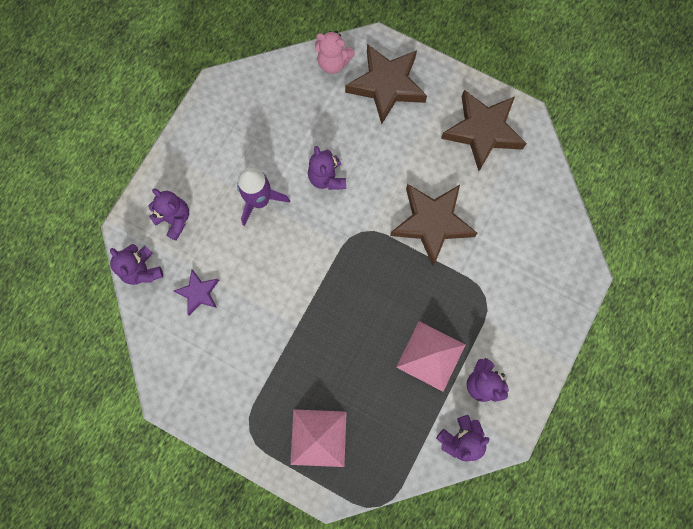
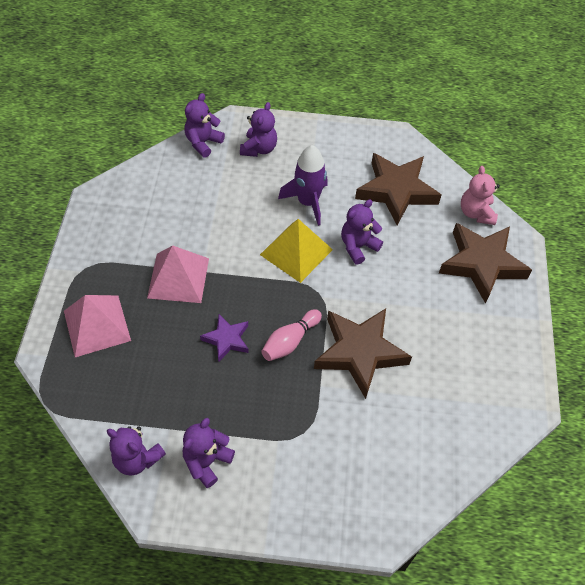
camera: 65 degrees right, 20 degrees down
(199, 293) = (200, 187): purple star -> purple star (227, 339)
(311, 233) = (296, 252): none -> yellow pyramid
(399, 275) = (290, 341): none -> pink bowling pin
(431, 356) = (217, 399): pink pyramid -> pink pyramid (178, 278)
(482, 131) = (487, 368): brown star -> brown star (396, 191)

